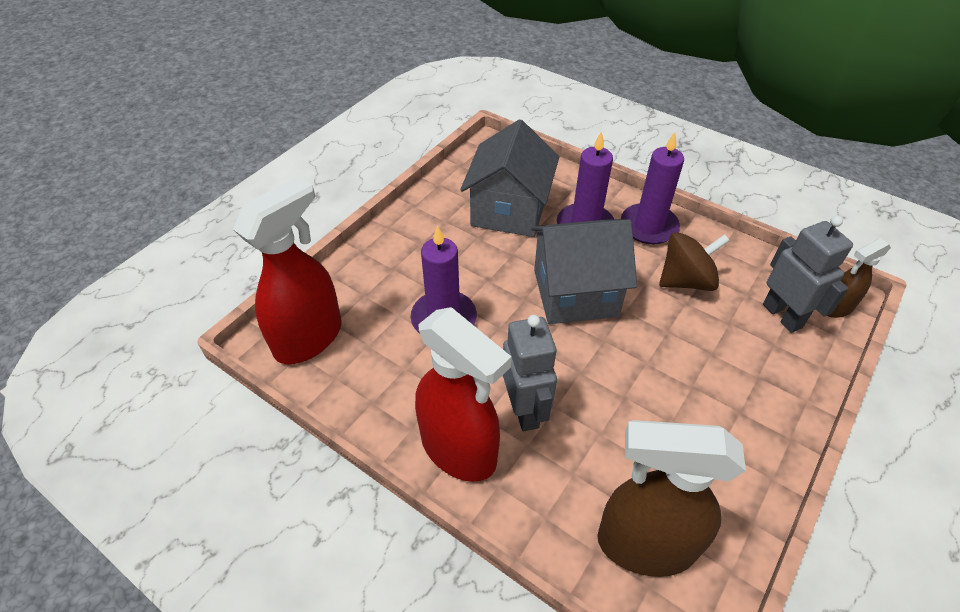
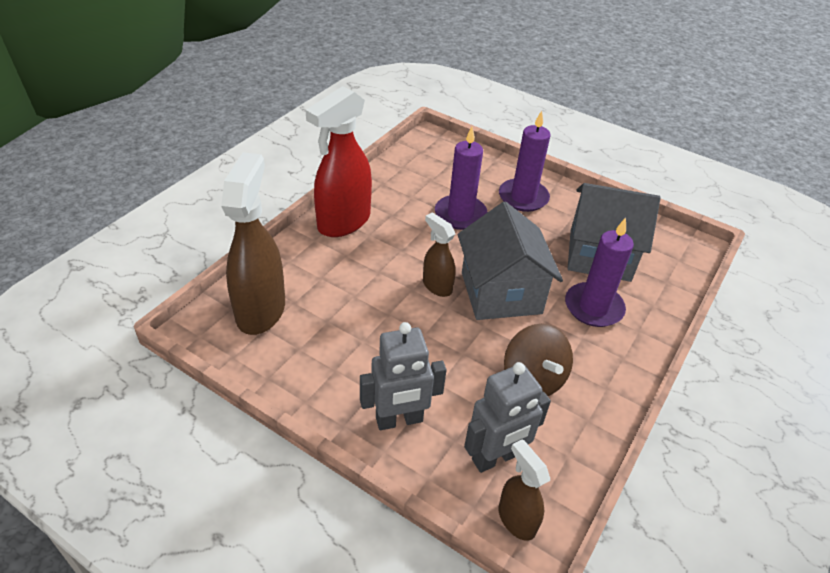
camera: 85 degrees right, 5 degrees down
(309, 338) = (435, 154): red spray bottle -> none
(525, 410) = (376, 255): grey robot -> grey robot (399, 420)
(572, 348) = (437, 286): none -> brown spray bottle
(648, 226) = (608, 359): purple candle -> purple candle (523, 197)

